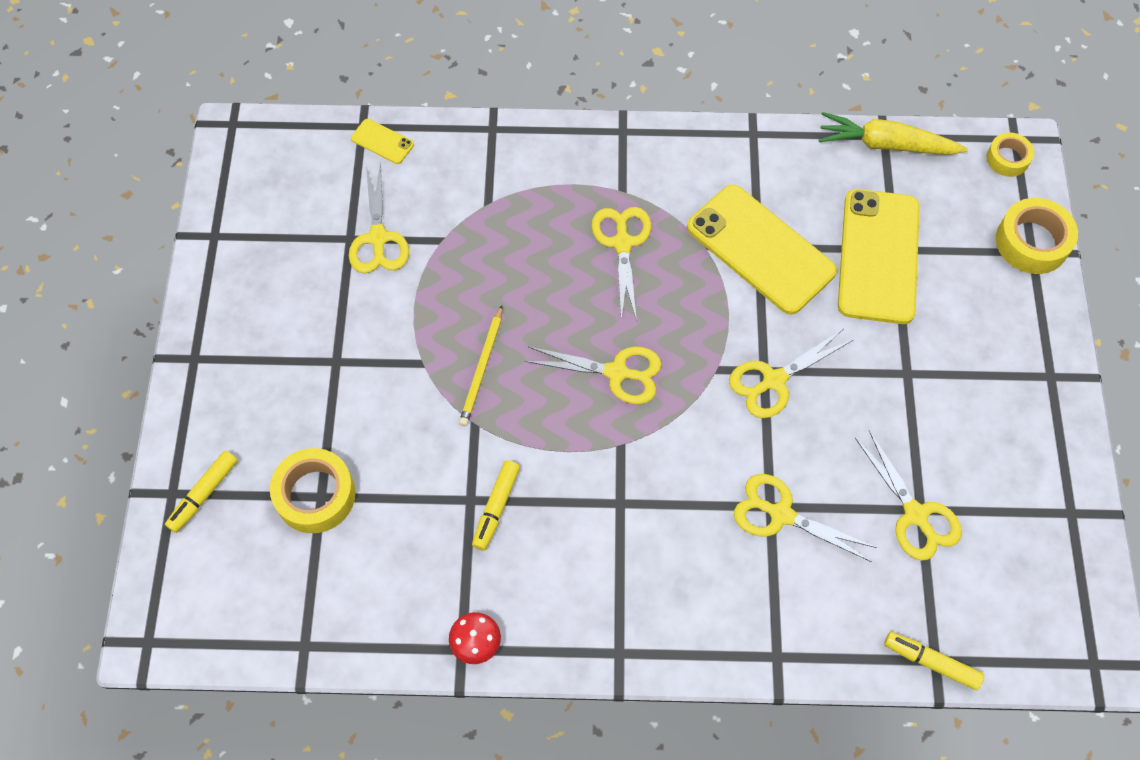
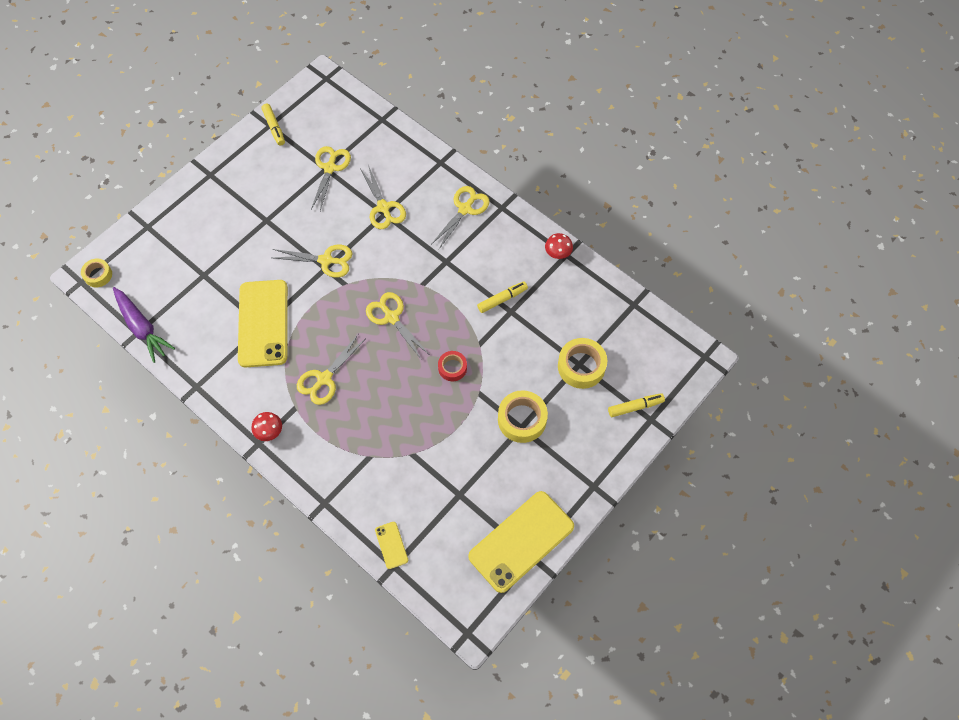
camera: 140 degrees left, 0 degrees up
(378, 238) = (444, 482): yellow scissors -> yellow scissors (465, 209)
(482, 368) = (452, 368): yellow pencil -> red tape
(624, 149) = (269, 431): none -> red mushroom
(878, 256) = (215, 278): yellow phone -> yellow phone (521, 541)
(885, 144) = (142, 328): yellow carrot -> purple carrot
(931, 662) = (384, 120): yellow marker -> yellow marker (274, 127)
(1032, 242) = (141, 230): yellow tape -> yellow tape (522, 419)

